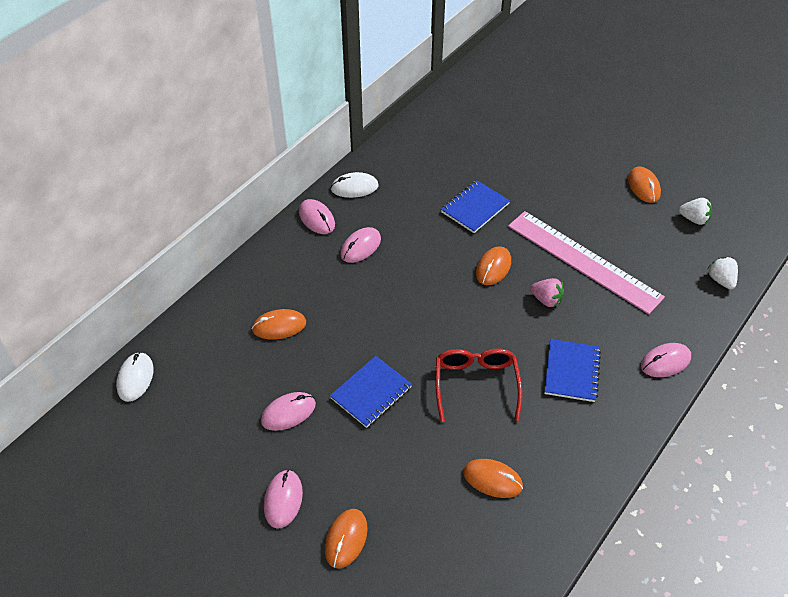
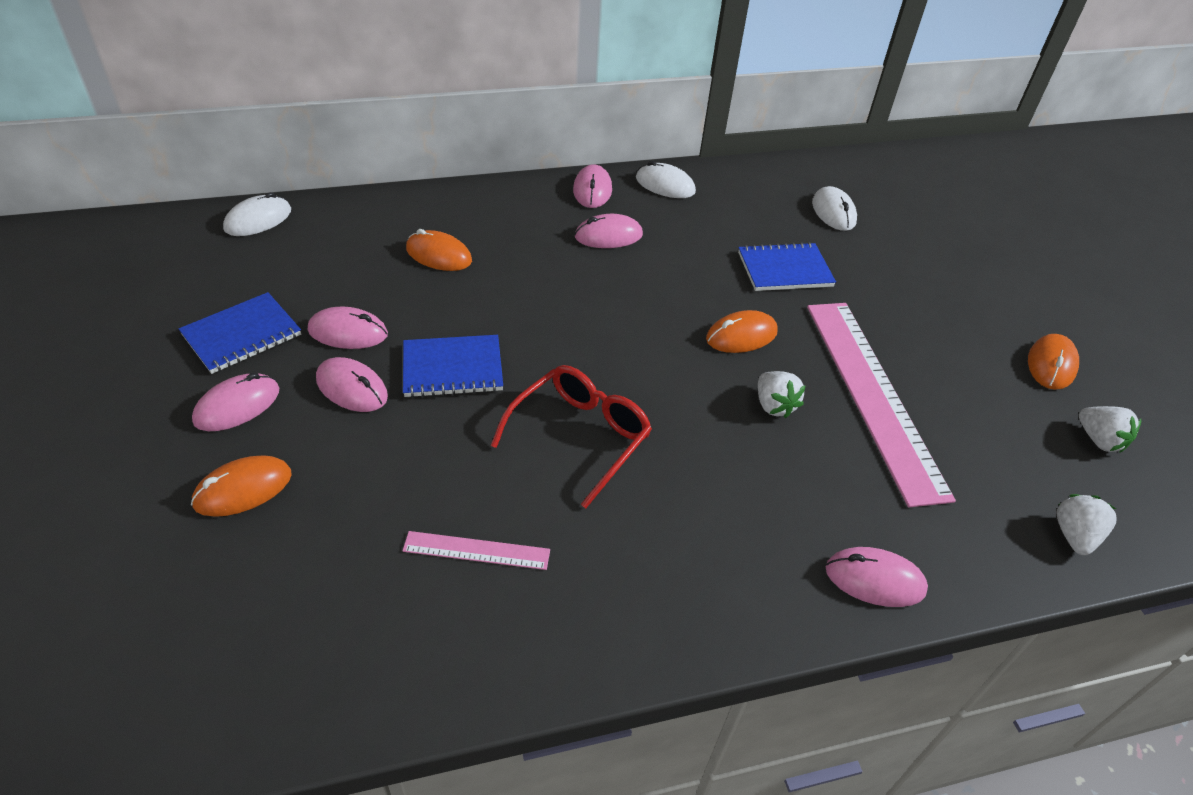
camera: 35 degrees right, 5 degrees down
(332, 443) = (352, 388): none -> pink mouse
(463, 149) = (833, 212): none -> white mouse
(492, 479) = (476, 550): orange mouse -> pink ruler
(546, 300) = (774, 405): pink strawberry -> white strawberry
(572, 371) = (720, 502): blue notebook -> blue notebook (242, 335)

